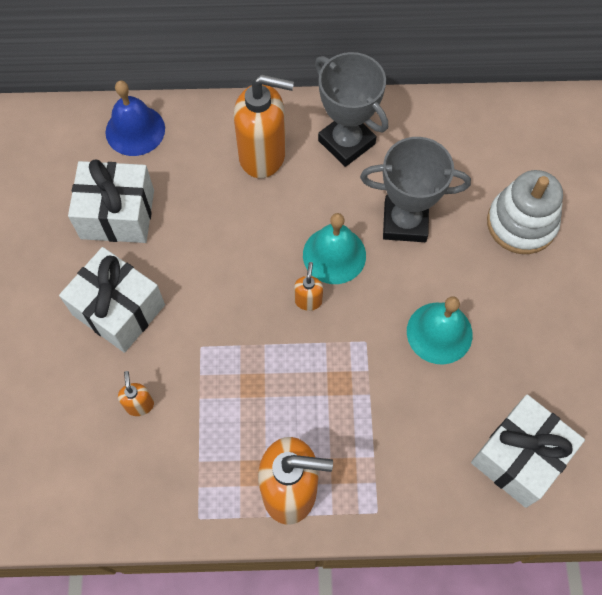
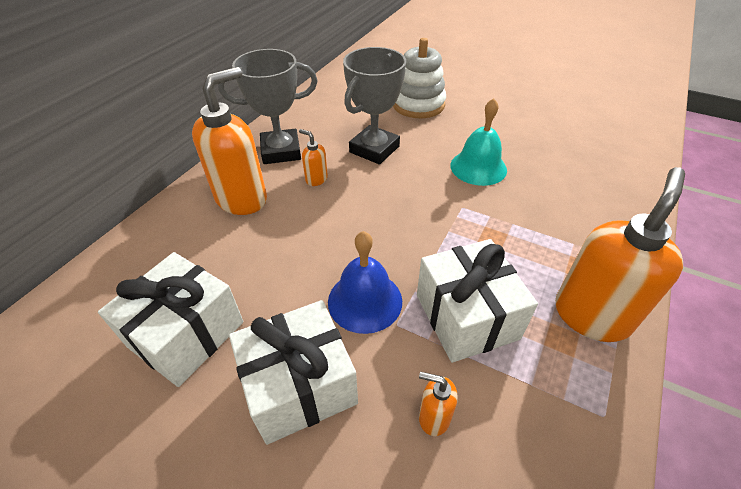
camera: 60 degrees left, 20 degrees down
(135, 130) = (113, 276): blue bell -> blue bell (365, 301)
(308, 300) = (401, 226): orange soap dispenser -> orange soap dispenser (316, 179)
(334, 255) = (371, 194): turquoise bell -> none
(519, 457) = (600, 168): white gift -> white gift (466, 316)

